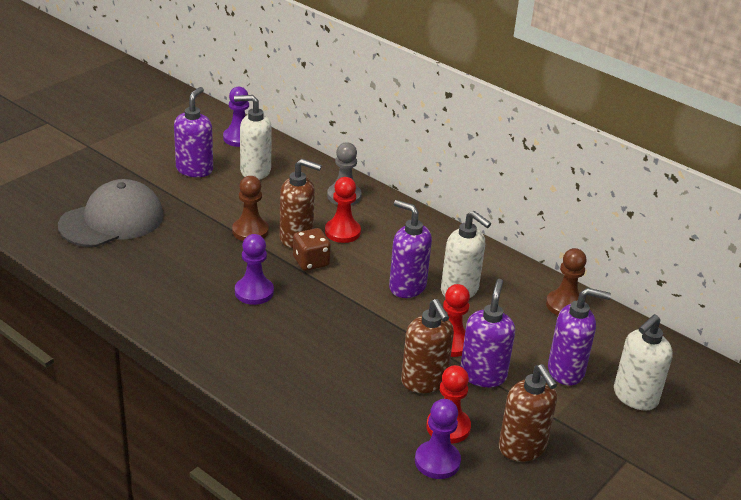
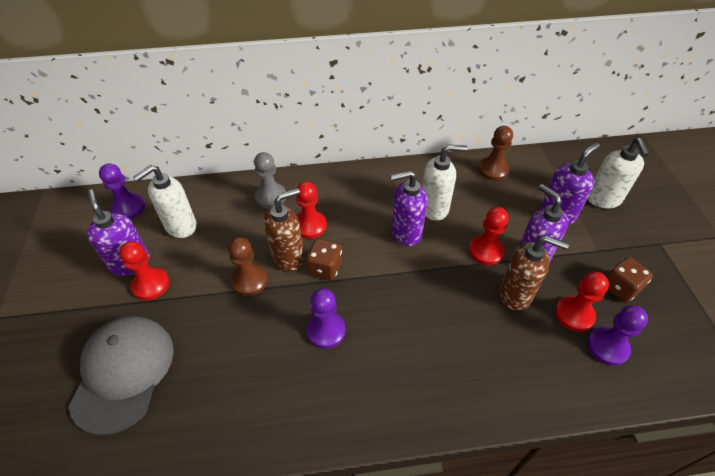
camera: 45 degrees left, 15 degrees up
(189, 189) = (151, 285): none -> red pawn
(522, 448) = (620, 288): brown soap dispenser -> brown dice

